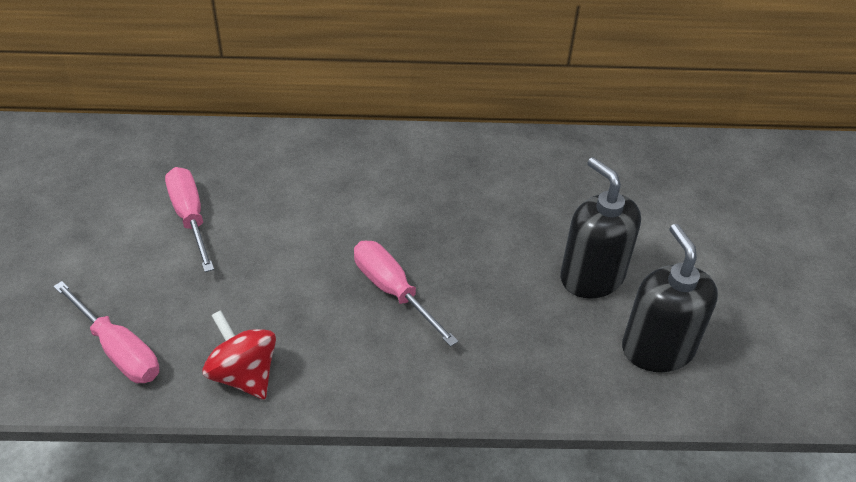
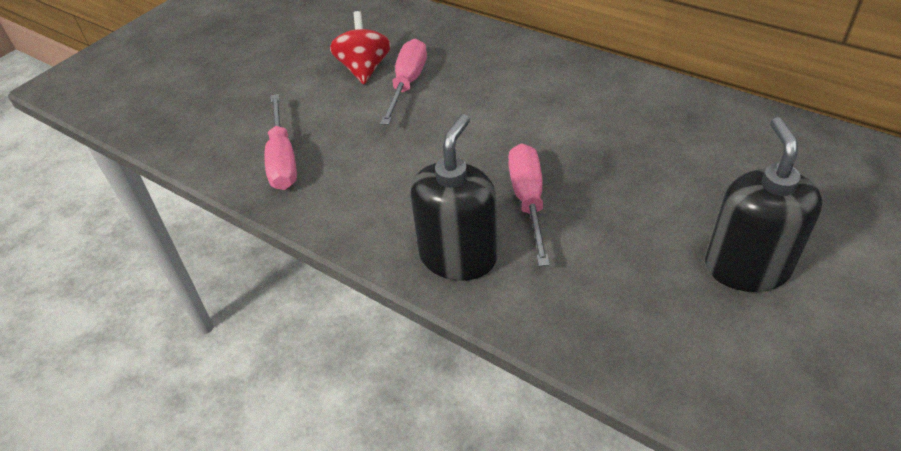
camera: 40 degrees right, 0 degrees up
(244, 374) = (354, 215): red spinning top -> red spinning top (364, 69)
(657, 349) = (775, 372): black soap dispenser -> black soap dispenser (458, 257)

